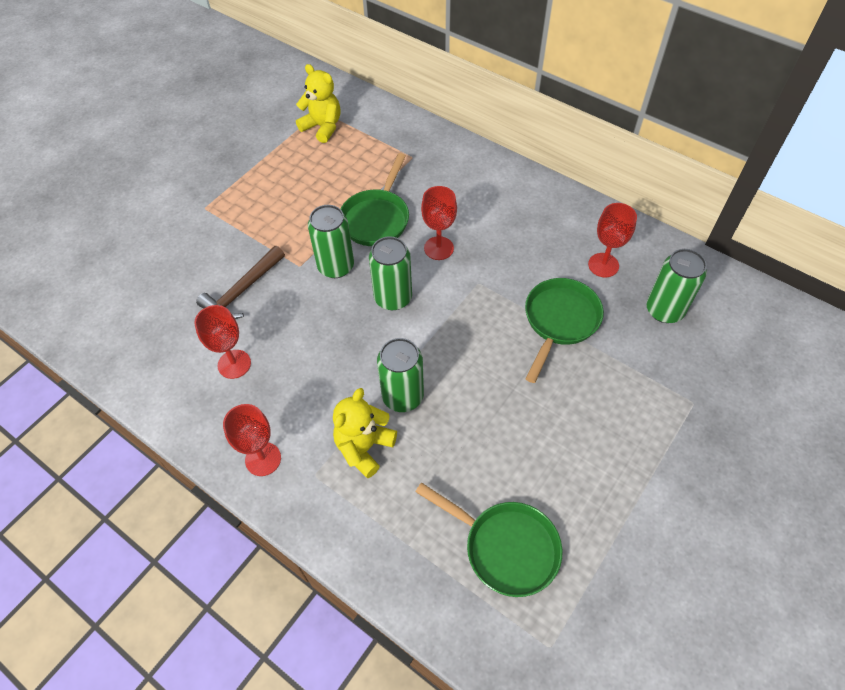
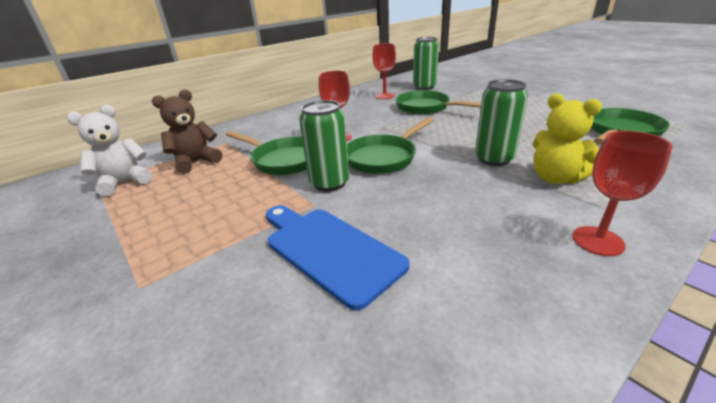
camera: 75 degrees left, 25 degrees down
(234, 364) = (453, 261): red goblet -> none
(243, 290) = (329, 250): brown hammer -> blue cutting board
(322, 127) = (124, 182): yellow teddy bear -> white teddy bear
(364, 155) = (196, 162): none -> brown teddy bear
(393, 298) = (383, 157): green can -> green pan

